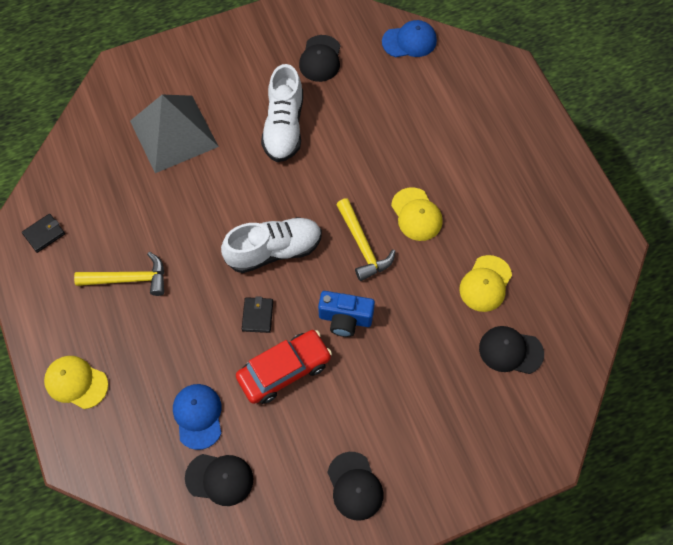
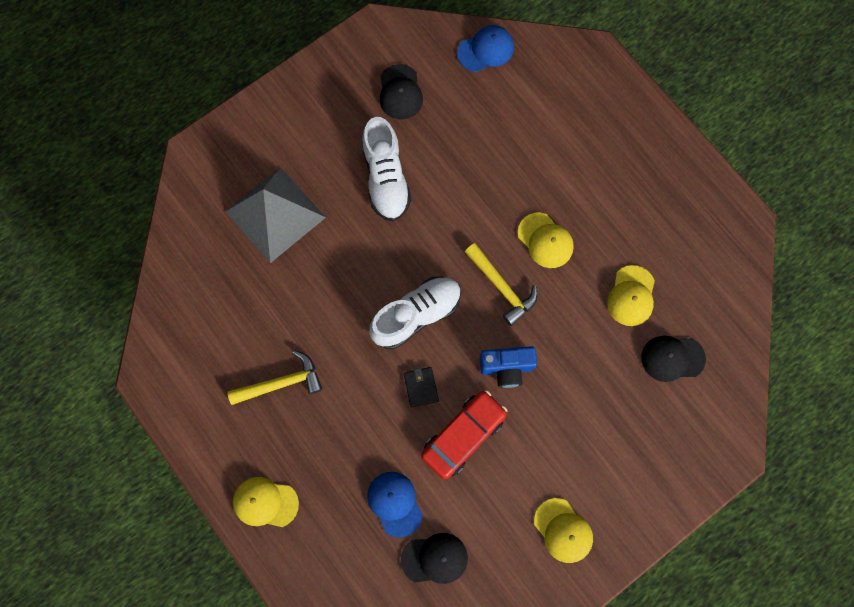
camera: 15 degrees left, 10 degrees up
(44, 234) = (179, 358): black wallet -> none
(355, 486) = (563, 530): black cap -> yellow cap

